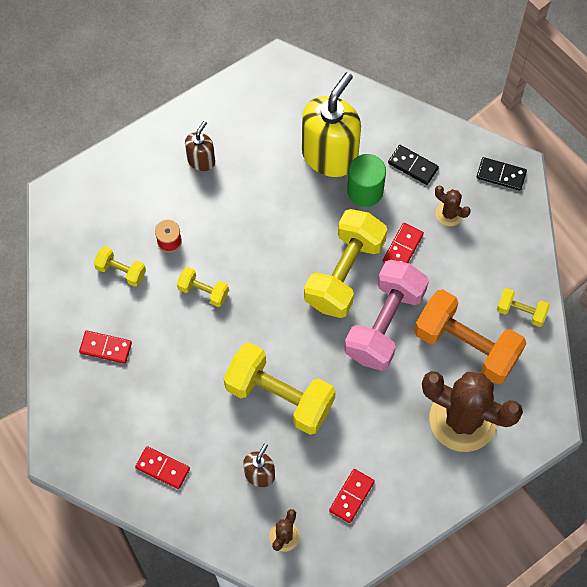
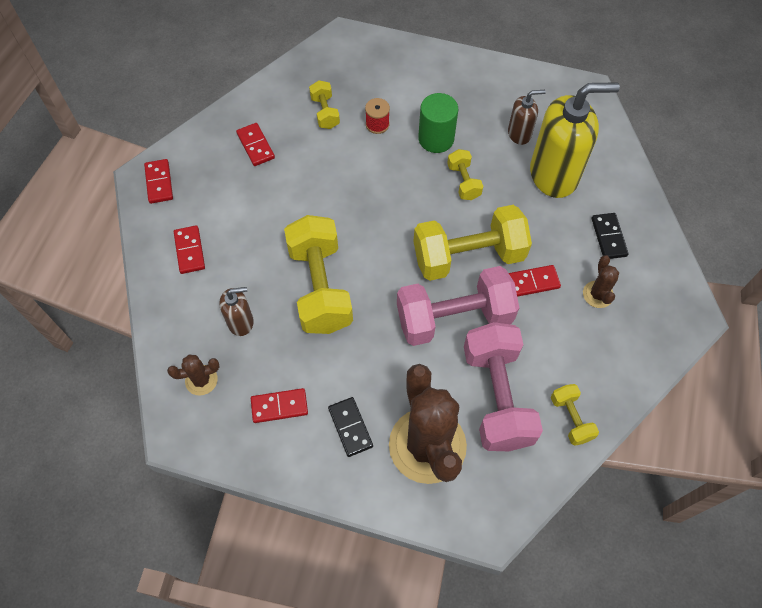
camera: 50 degrees right, 5 degrees down
(74, 447) = (159, 182): none -> red domino
(201, 160) = (460, 98): brown soap dispenser -> brown soap dispenser (519, 134)
(203, 291) = (359, 173): yellow dumbbell -> yellow dumbbell (463, 182)
(365, 190) = (551, 219): green cylinder -> green cylinder (436, 139)
(466, 345) = (496, 397): orange dumbbell -> pink dumbbell
(501, 175) = (673, 308): black domino -> black domino (350, 427)

